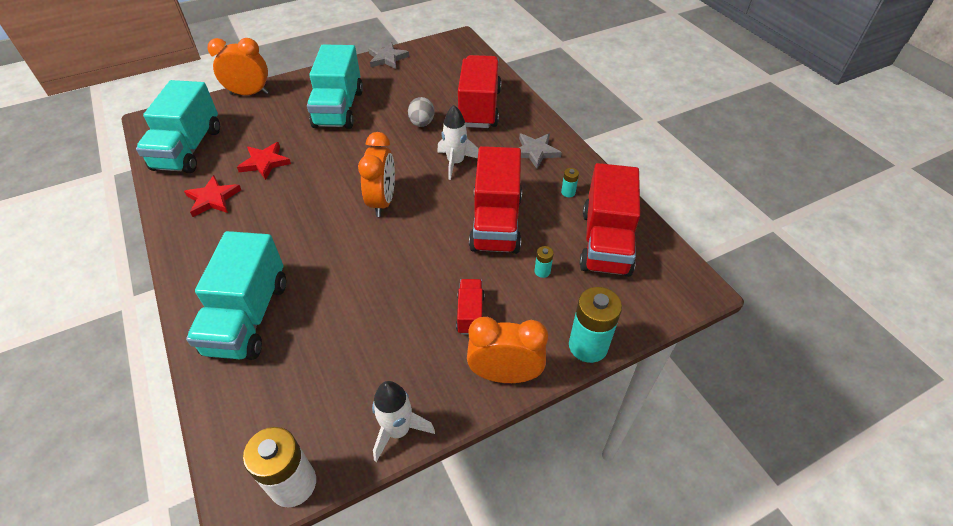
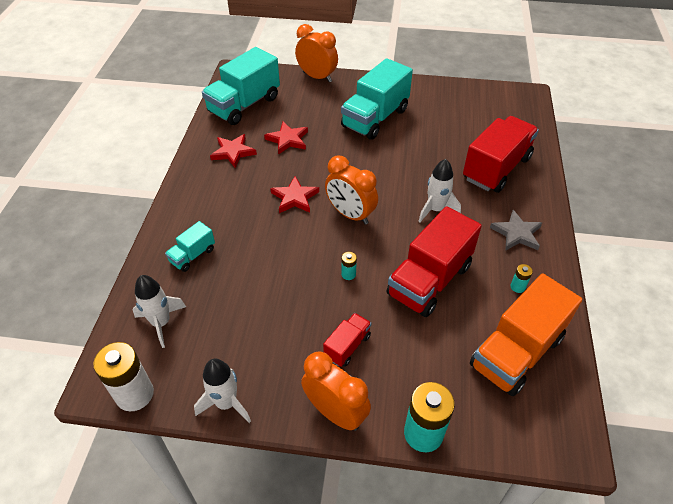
camera: 35 degrees right, 0 degrees up
(248, 317) = (192, 255): turquoise truck -> turquoise truck, size x0.49
(266, 399) = (161, 323): none -> white rocket
(315, 212) = (295, 198): none -> red star
(382, 201) = (350, 214): orange clock -> orange clock turned 90 degrees clockwise
(387, 58) = (449, 88): grey star -> none
(422, 123) = (433, 161): grey egg -> none
(542, 271) = (435, 345): turquoise battery -> turquoise battery (348, 274)
(605, 242) = (516, 352): red truck -> orange truck

